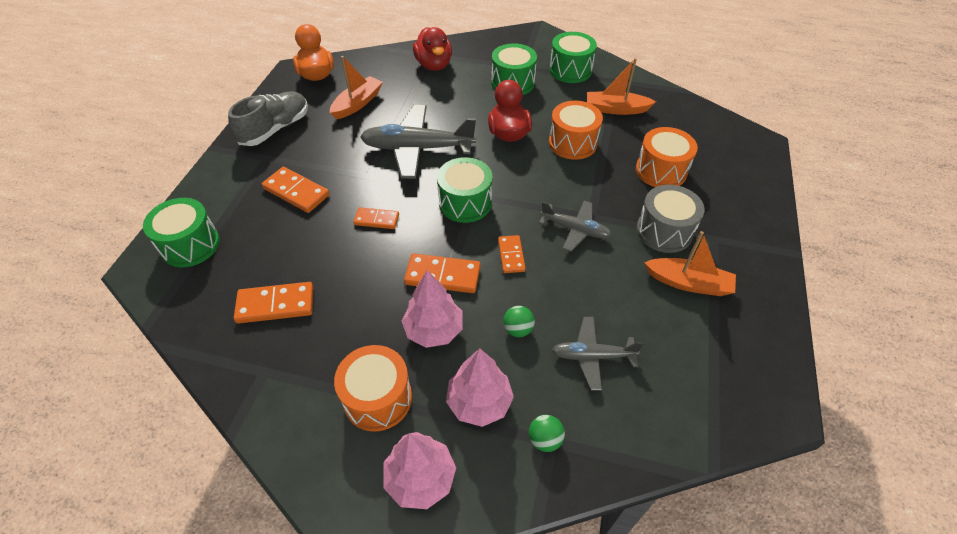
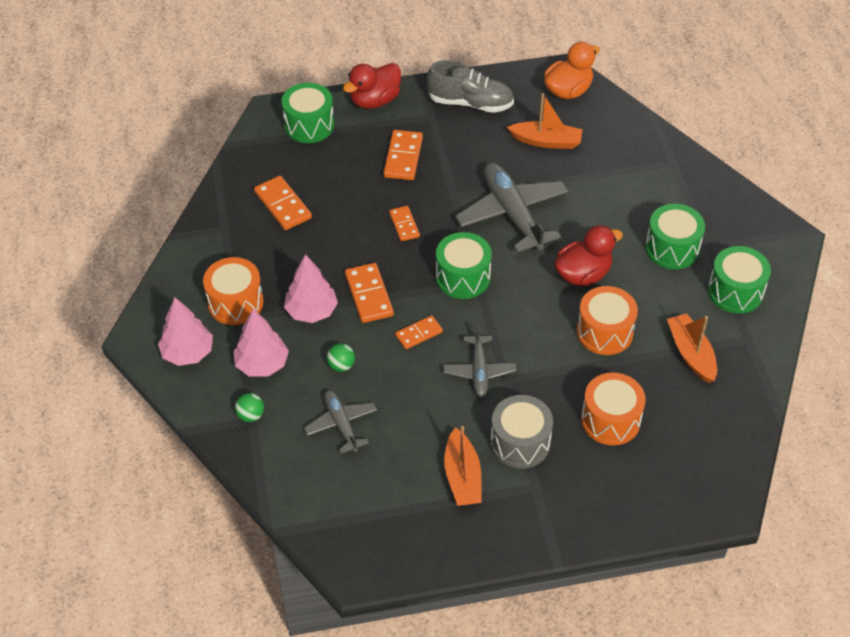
camera: 65 degrees right, 0 degrees up
(434, 65) = (653, 171): red duck -> red duck (375, 100)

